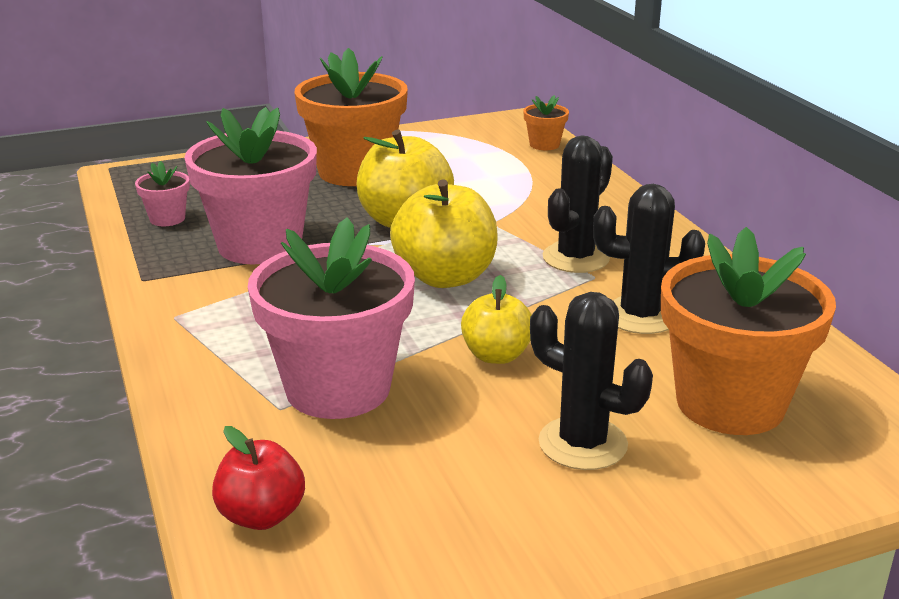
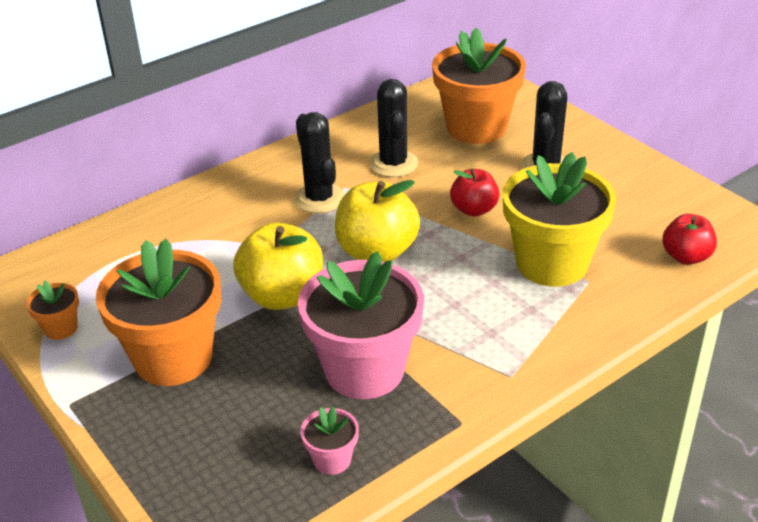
camera: 105 degrees left, 10 degrees up
(338, 388) = (552, 263): pink flower pot -> yellow flower pot
(496, 355) = (474, 209): yellow apple -> red apple
(544, 144) = (78, 249): orange flower pot -> orange flower pot (61, 328)
(576, 258) = (319, 199): black cactus -> black cactus turned 45 degrees clockwise

